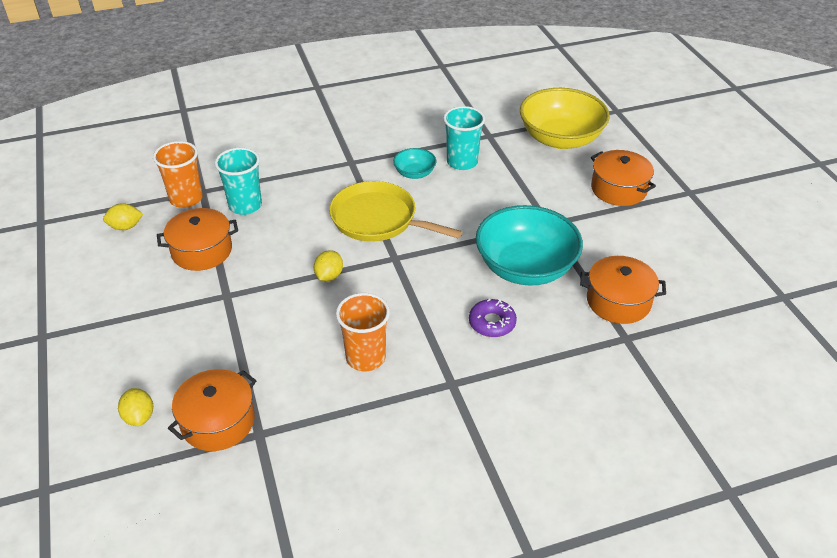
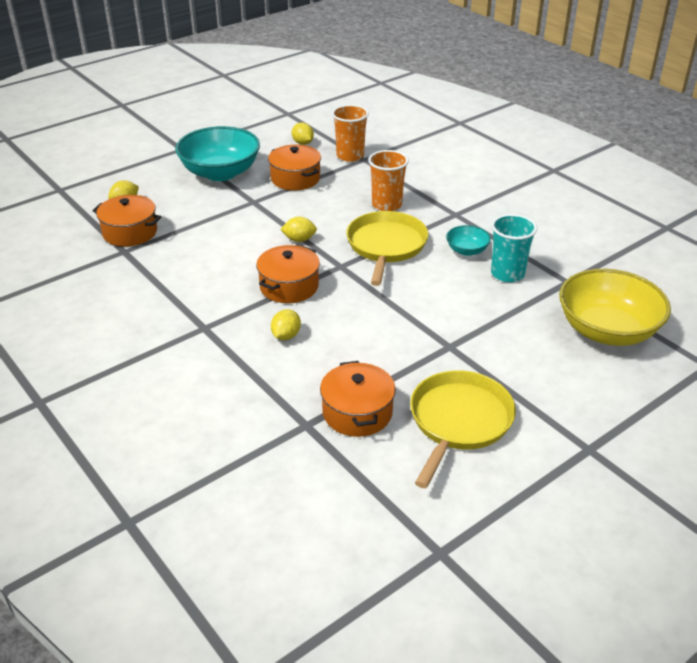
camera: 70 degrees right, 5 degrees down
(245, 205) = (359, 181): turquoise cup -> none
(365, 357) = (215, 278): orange cup -> orange cup (387, 205)
(492, 323) = (286, 336): purple donut -> yellow lemon
(525, 267) = (372, 342): turquoise bowl -> turquoise bowl (220, 173)
(618, 189) = (547, 388): orange pot -> orange pot (289, 286)
(644, 246) = (459, 421): none -> yellow pan

